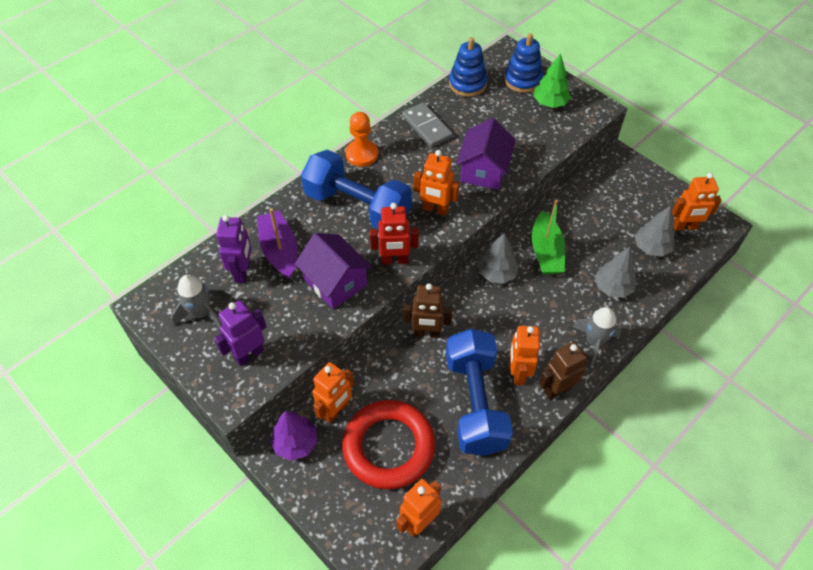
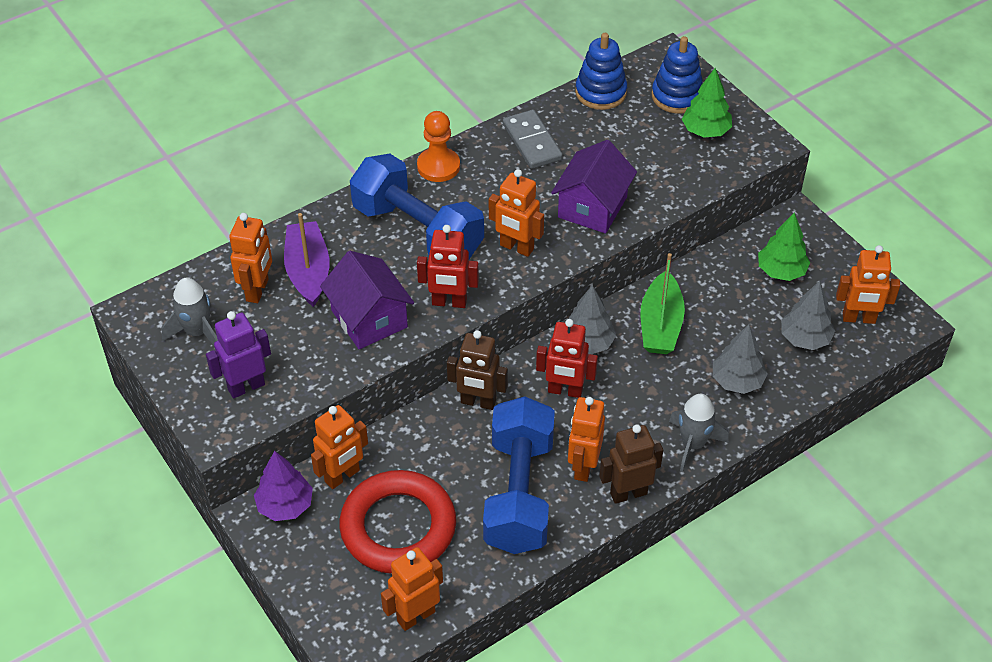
camera: 10 degrees right, 5 degrees down
(243, 272) = (258, 290): purple robot -> orange robot
(489, 314) = (565, 391): none -> red robot
(620, 199) = (781, 271): none -> green tree

